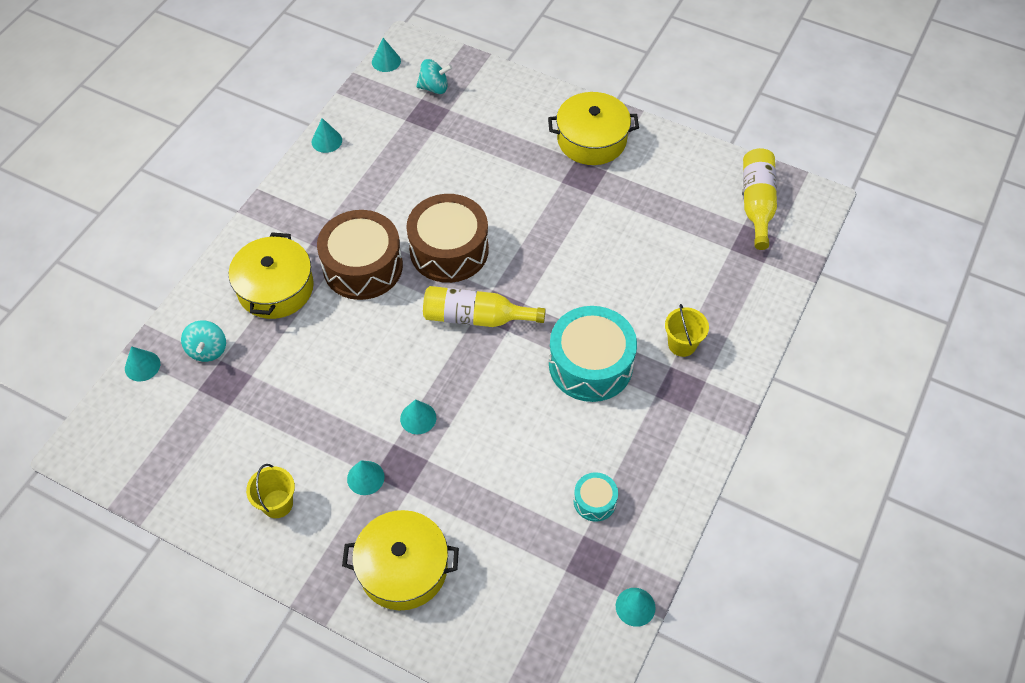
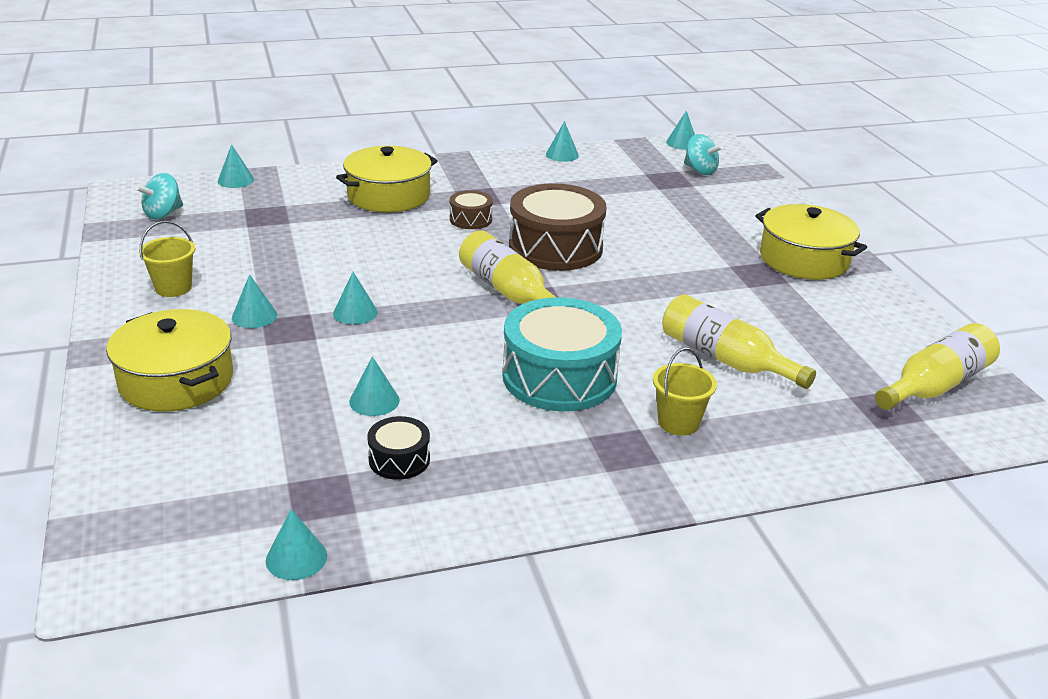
camera: 45 degrees right, 25 degrees down
(208, 350) = (287, 196): turquoise spinning top -> turquoise spinning top (163, 214)
(363, 266) = (470, 219): brown drum -> brown drum, size x0.47
(527, 474) = (374, 401): none -> turquoise cone
(594, 501) = (399, 459): turquoise drum -> black drum
(648, 272) = (725, 359): none -> yellow bottle

